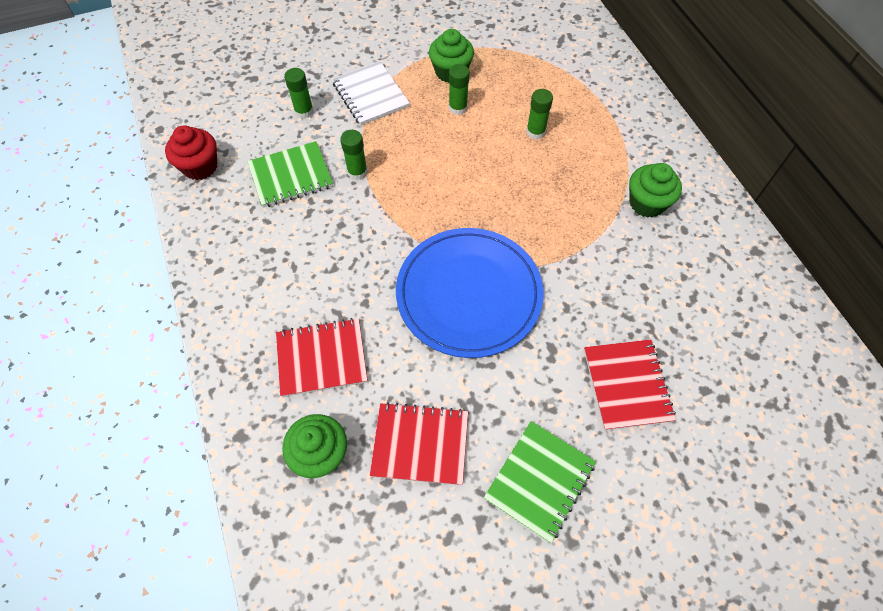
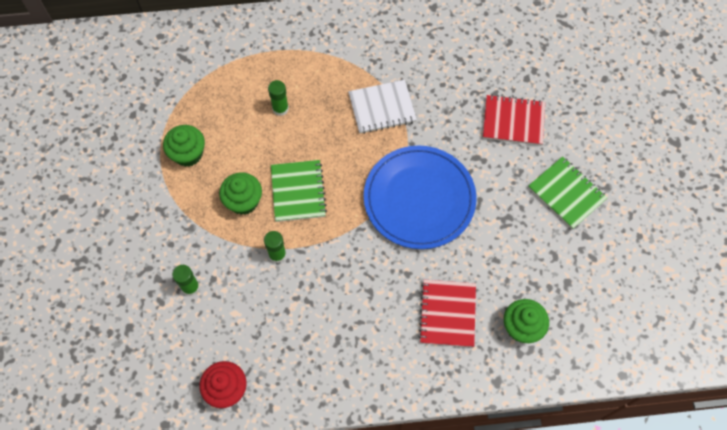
camera: 75 degrees left, 5 degrees up
(291, 176) = (264, 310): green notebook -> green notebook (298, 192)
(370, 95) = (191, 226): white notebook -> white notebook (382, 108)
(420, 444) = (528, 260): red notebook -> none
(458, 108) = (233, 159): green glue stick -> none
(647, 203) = (374, 57): green cupcake -> green cupcake (243, 201)

